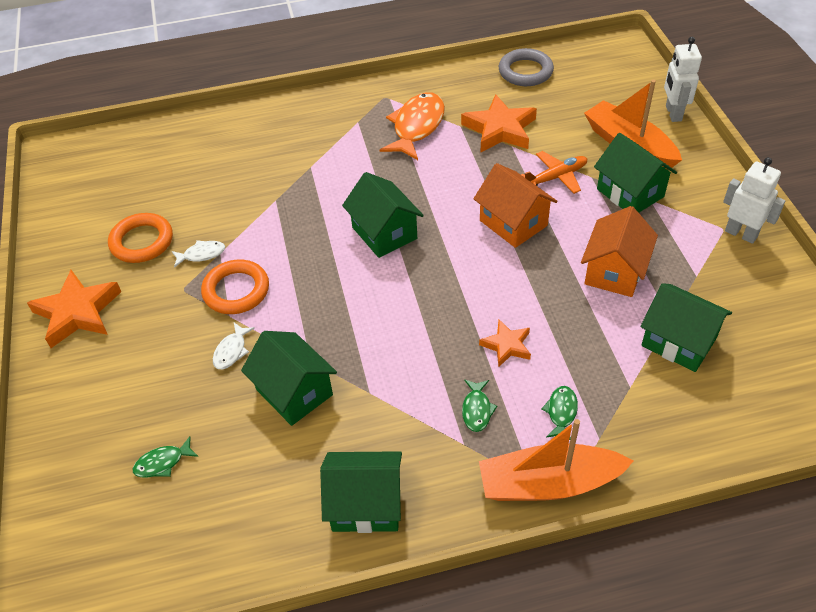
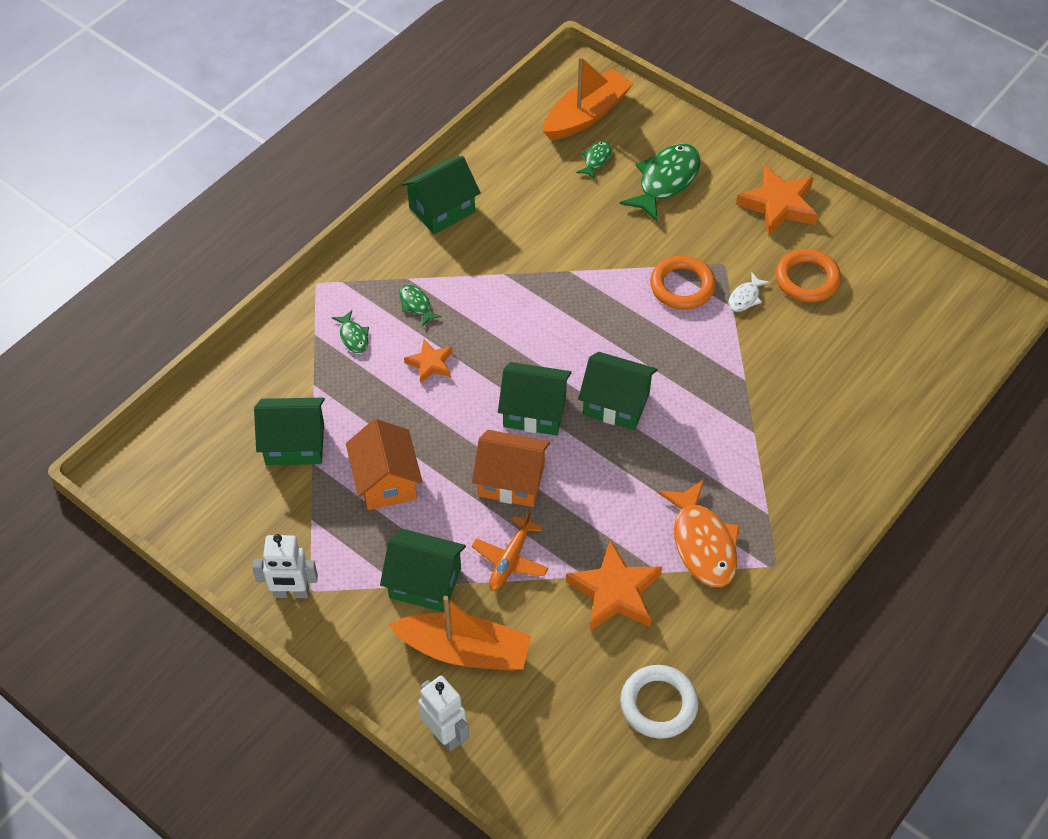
camera: 140 degrees right, 5 degrees up
(132, 395) = (665, 181): none -> green fish
(231, 351) = (632, 244): white fish -> none
(294, 392) = (557, 244): green house -> green house (534, 411)
(525, 71) = (658, 704): grey ring -> white ring
(548, 483) = (331, 285): orange boat -> orange boat (586, 115)

